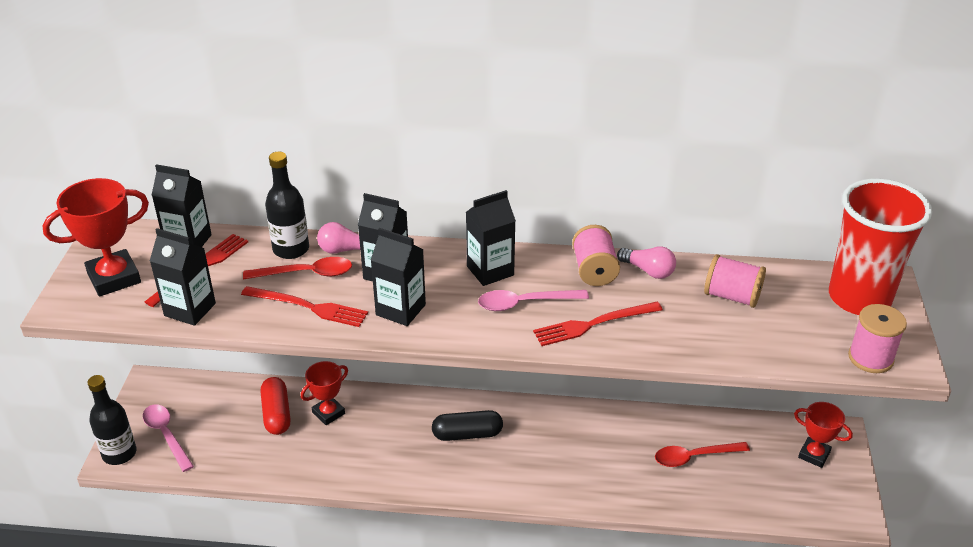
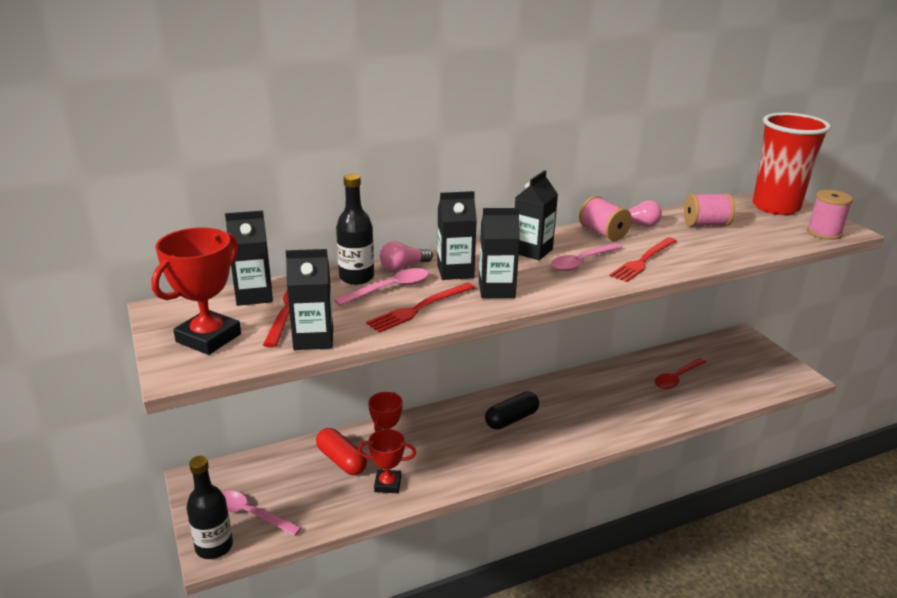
camera: 30 degrees left, 10 degrees down
(306, 273) = (390, 289): red spoon -> pink spoon
(308, 307) = (419, 308): red fork -> red fork turned 150 degrees clockwise
(814, 455) = (743, 352): red trophy -> red trophy (387, 484)

